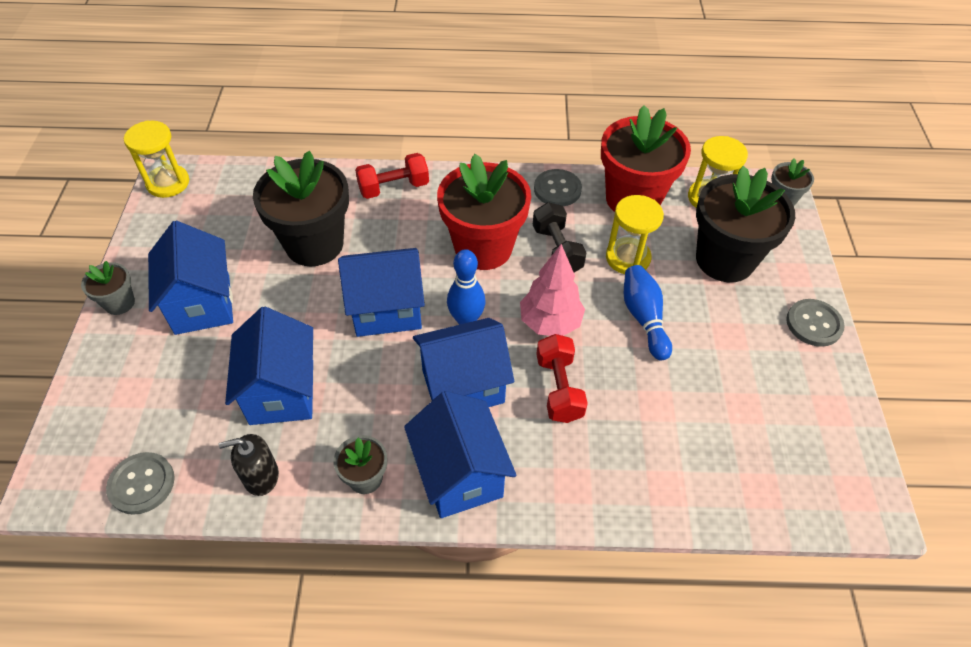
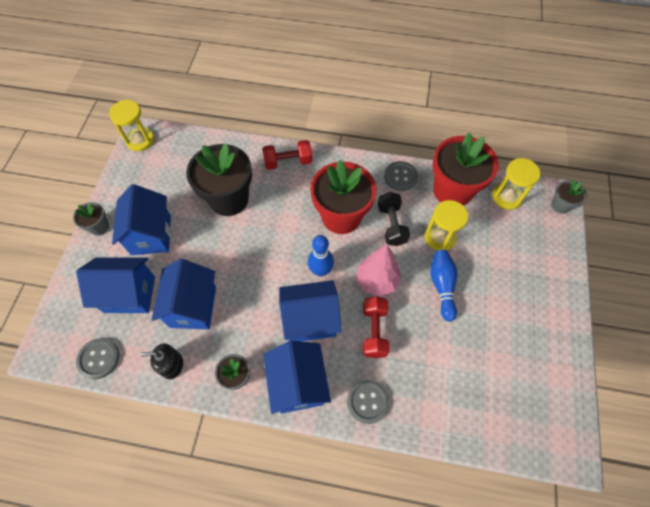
camera: 10 degrees right, 10 degrees up
(387, 310) = (269, 256): blue house -> blue house (130, 294)
(724, 259) = (508, 248): black flower pot -> none
(814, 324) = (562, 307): grey button -> grey button (367, 401)

